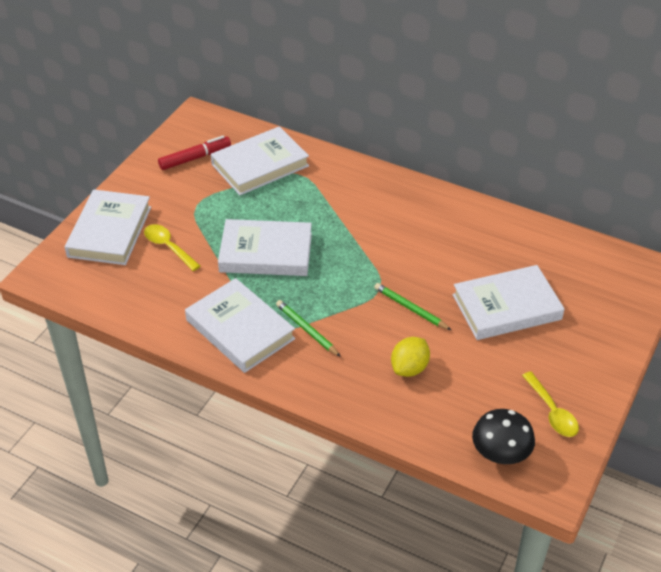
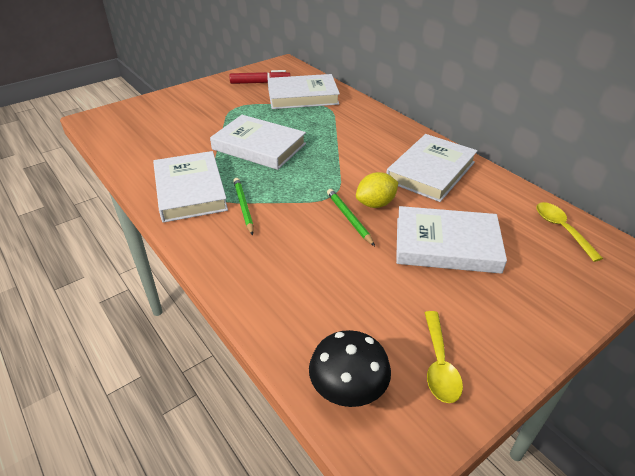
camera: 25 degrees right, 5 degrees down
(110, 231) = (161, 107): white book -> white book (431, 171)
(168, 247) = (191, 125): yellow spoon -> yellow spoon (561, 229)
(409, 368) = (311, 266): yellow lemon -> yellow lemon (375, 204)

